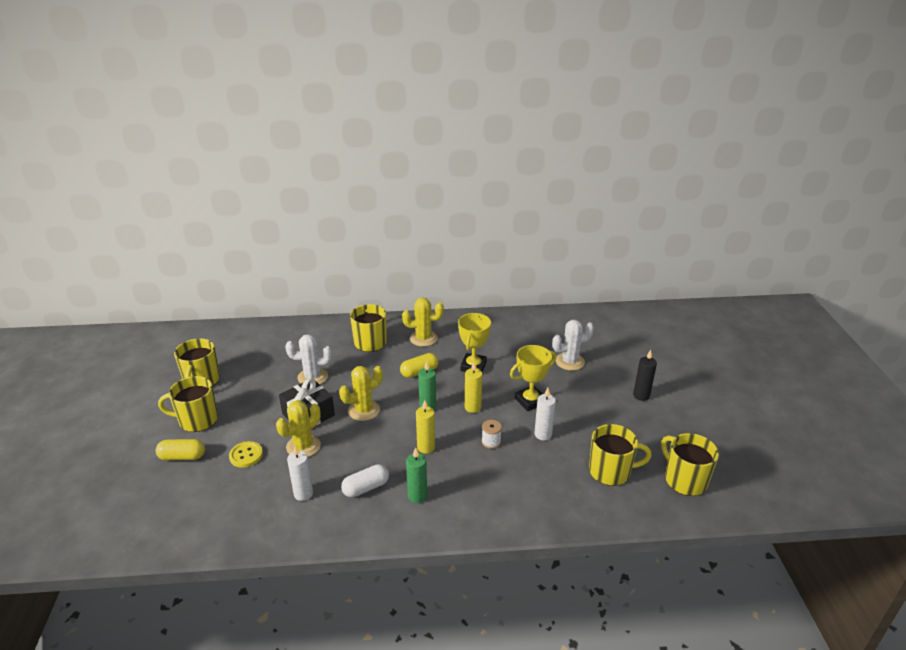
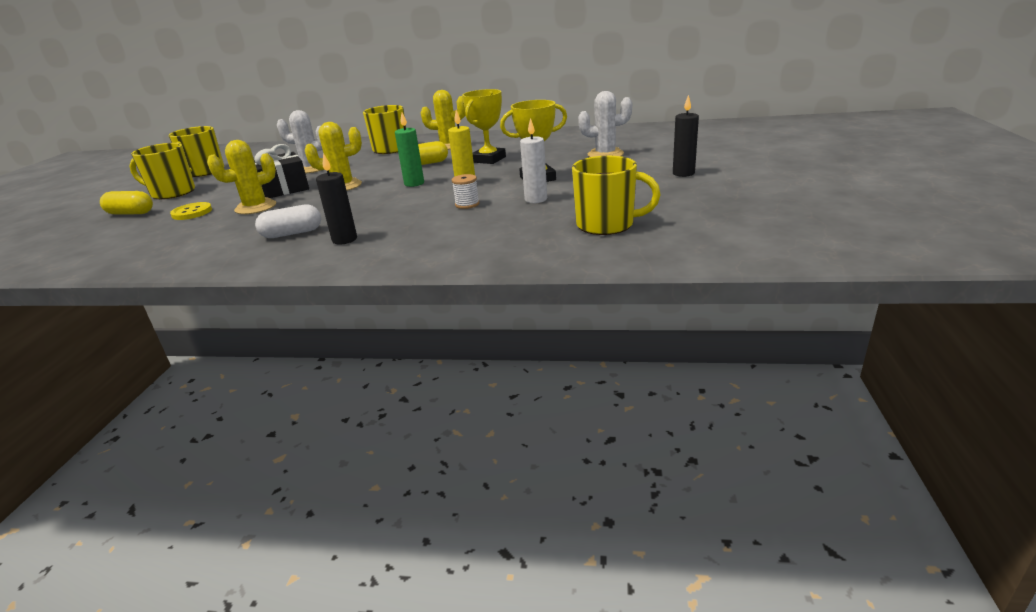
camera: 15 degrees right, 5 degrees down
(303, 493) = (220, 236): white candle -> none
(417, 496) = (344, 240): green candle -> black candle
(426, 447) = (387, 208): yellow candle -> none
(684, 480) = (710, 232): yellow mug -> none

